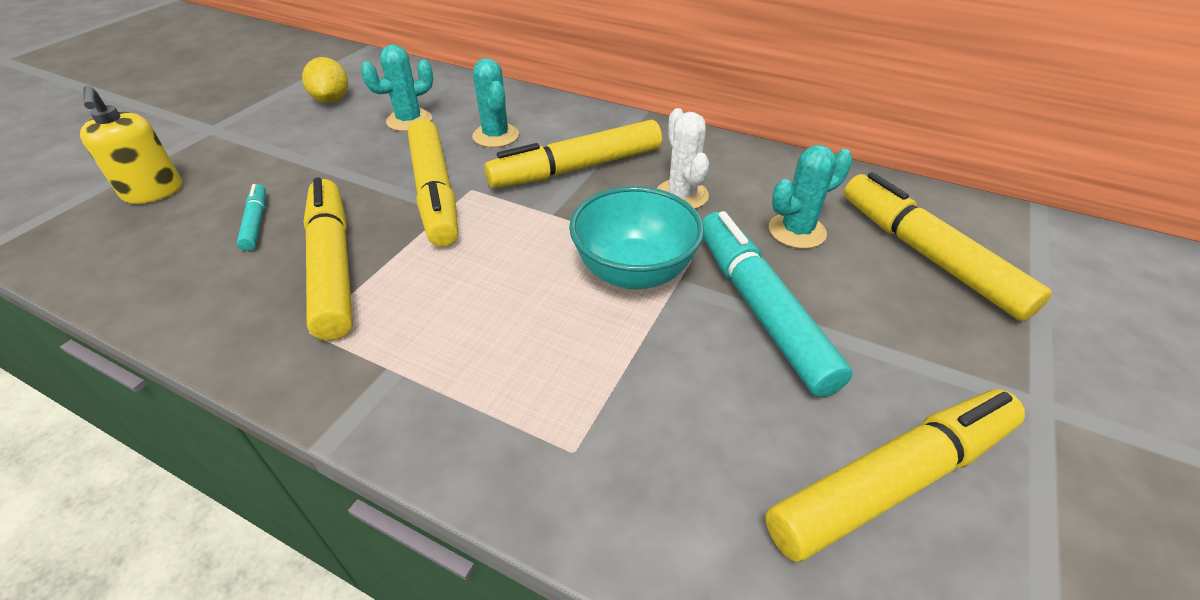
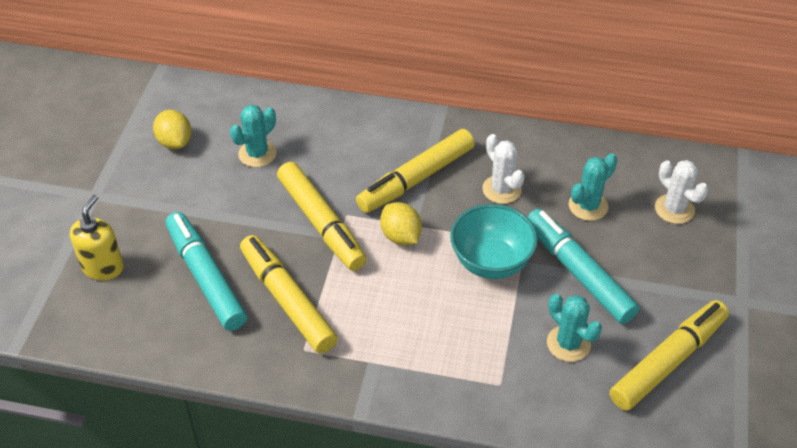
camera: 15 degrees left, 5 degrees up
(153, 192) = (103, 267): yellow soap dispenser -> yellow soap dispenser turned 120 degrees counterclockwise
(256, 223) = (206, 277): turquoise marker -> turquoise marker, size x2.12
(496, 136) = (337, 157): turquoise cactus -> turquoise cactus (568, 344)
(525, 222) = (401, 236): none -> yellow lemon
(928, 255) = (674, 209): yellow marker -> white cactus

